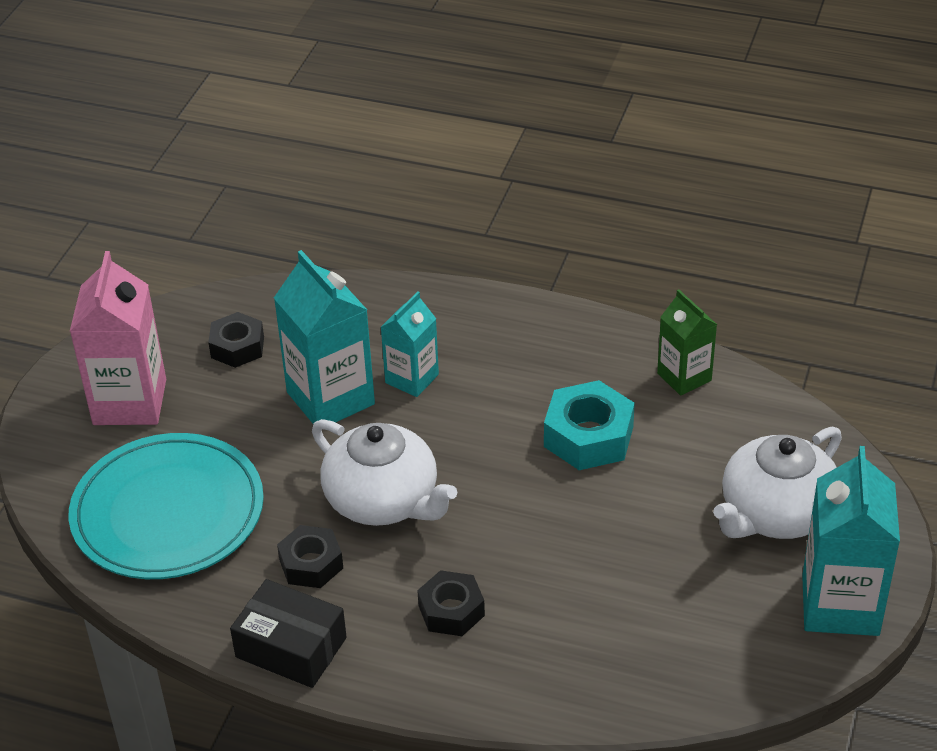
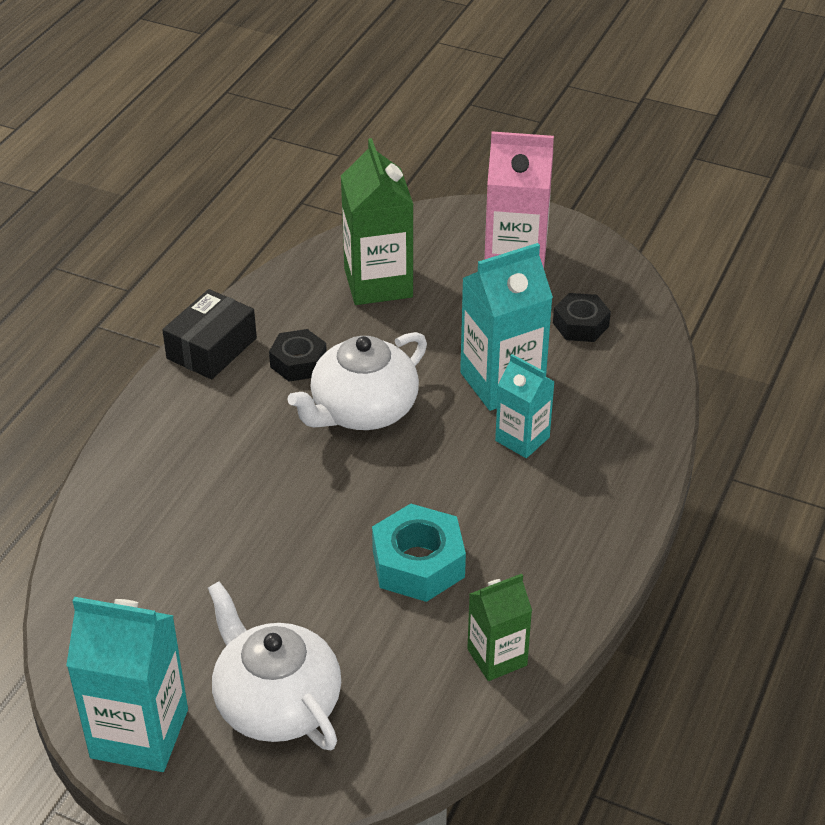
camera: 95 degrees right, 0 degrees up
(168, 512) = (378, 283): turquoise plate -> green carton
(451, 610) = (221, 444): black nut -> none

